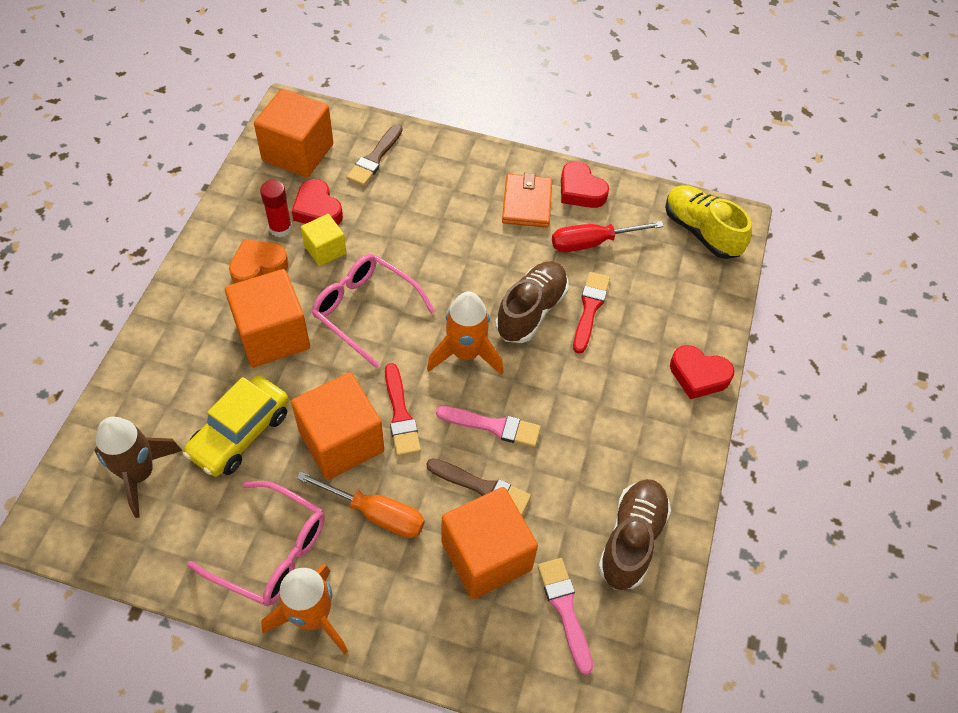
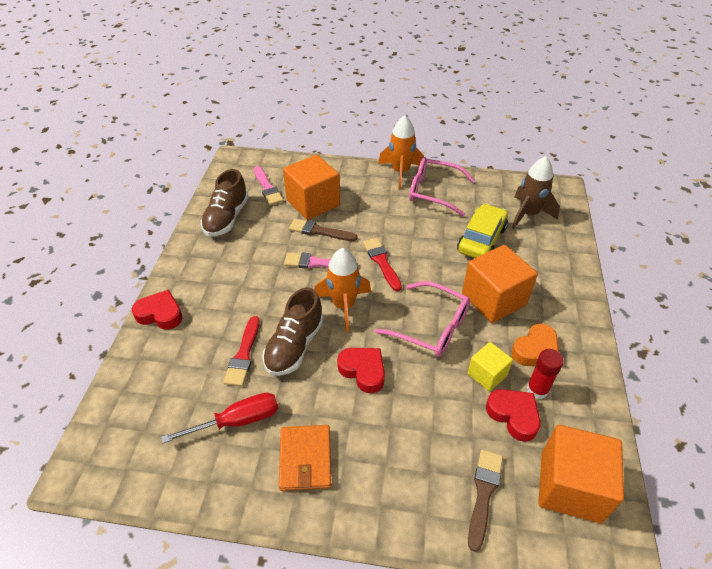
camera: 175 degrees right, 10 degrees down
(341, 441) = (415, 243): orange cube -> none
(377, 514) = (380, 212): orange screwdriver -> none
(580, 190) = (246, 487): red heart -> red heart (363, 371)
(701, 232) = (119, 453): yellow shoe -> none

